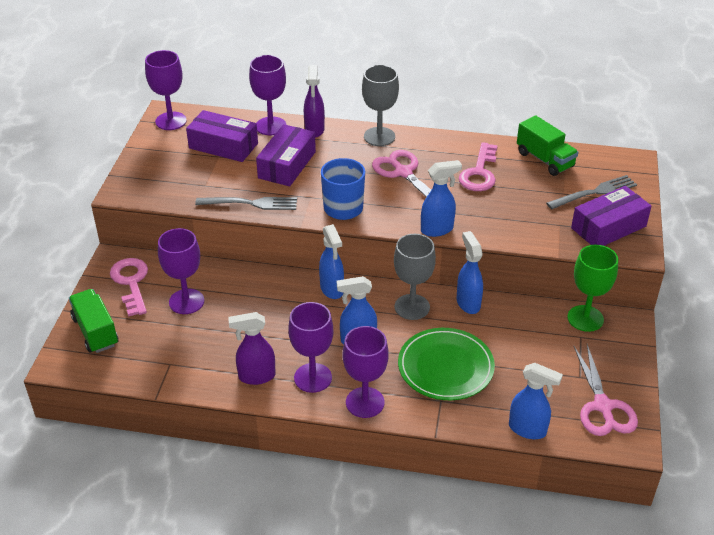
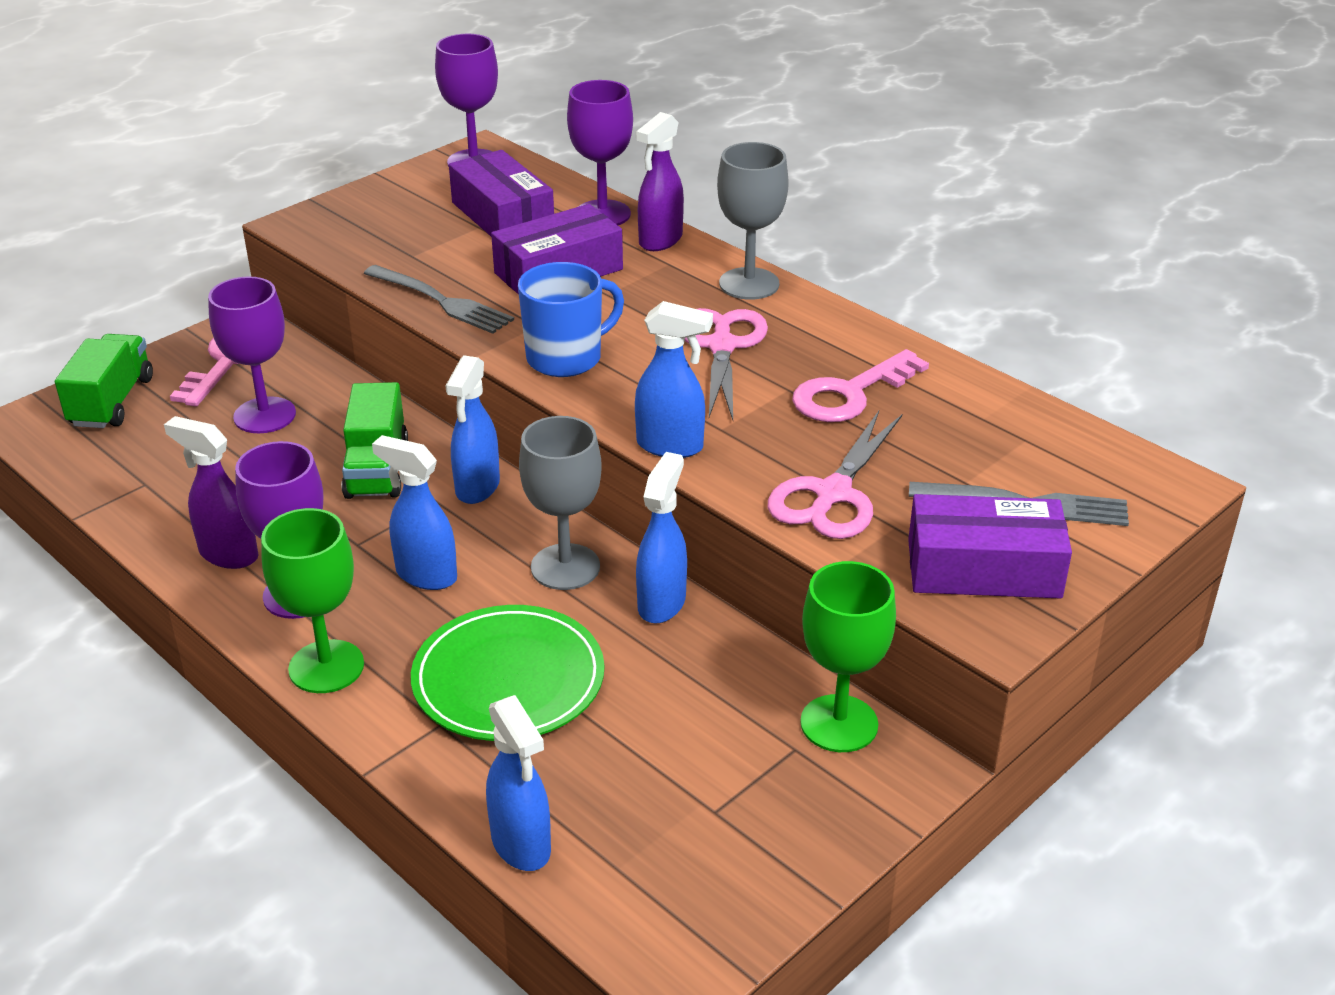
camera: 35 degrees right, 5 degrees down
(365, 402) = (326, 667): purple goblet -> green goblet
(545, 160) = (995, 418): green truck -> green truck (377, 469)
(603, 406) = (696, 882): pink scissors -> pink scissors (832, 494)

